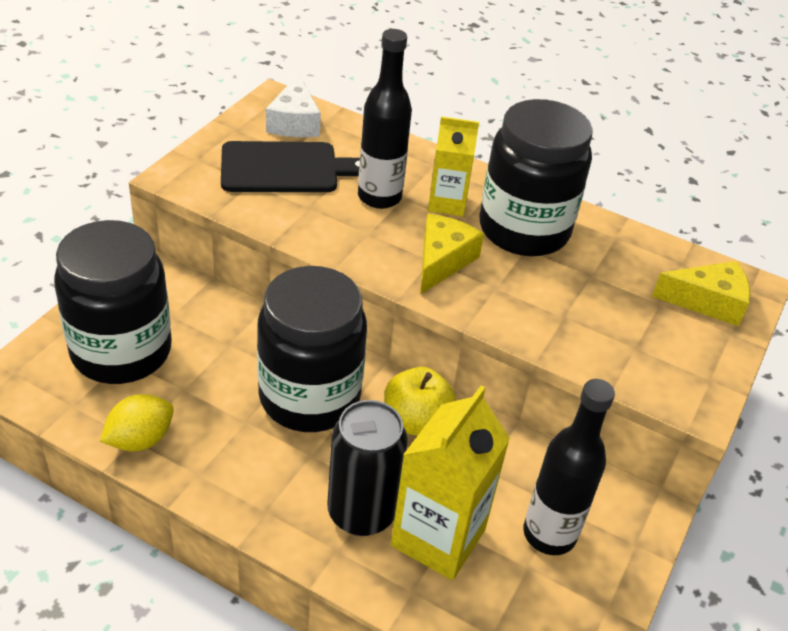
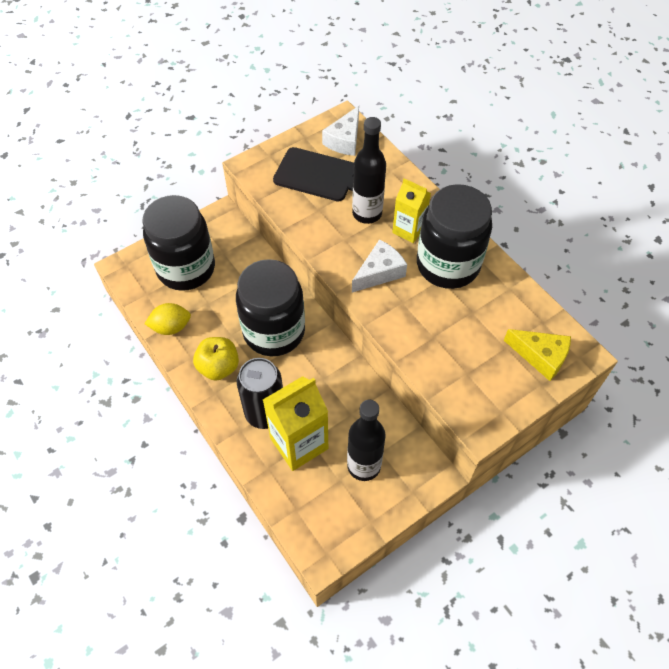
camera: 30 degrees right, 15 degrees up
(416, 421) = (326, 368): yellow apple -> yellow apple (218, 367)
(442, 261) = (379, 272): yellow cheese -> white cheese

